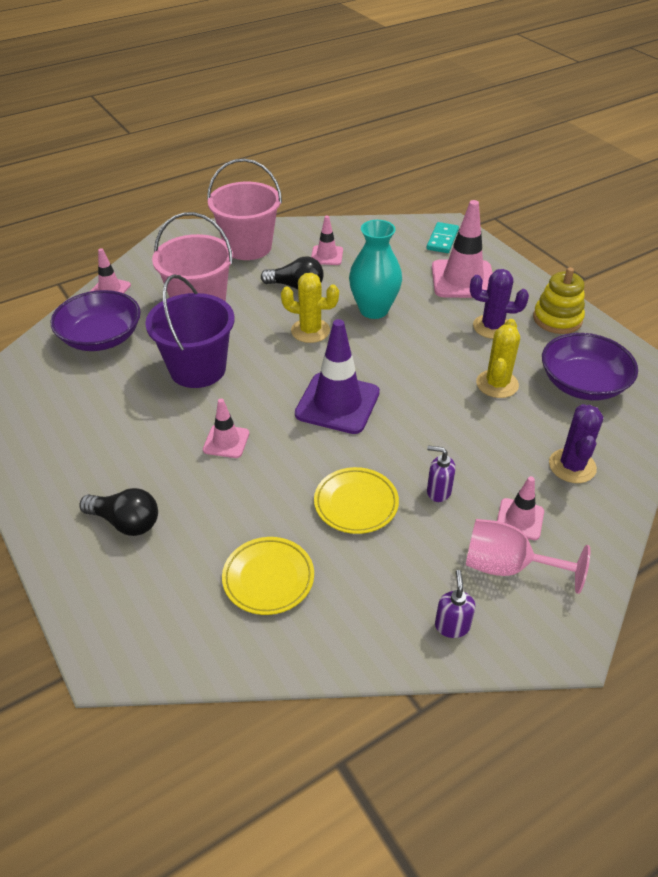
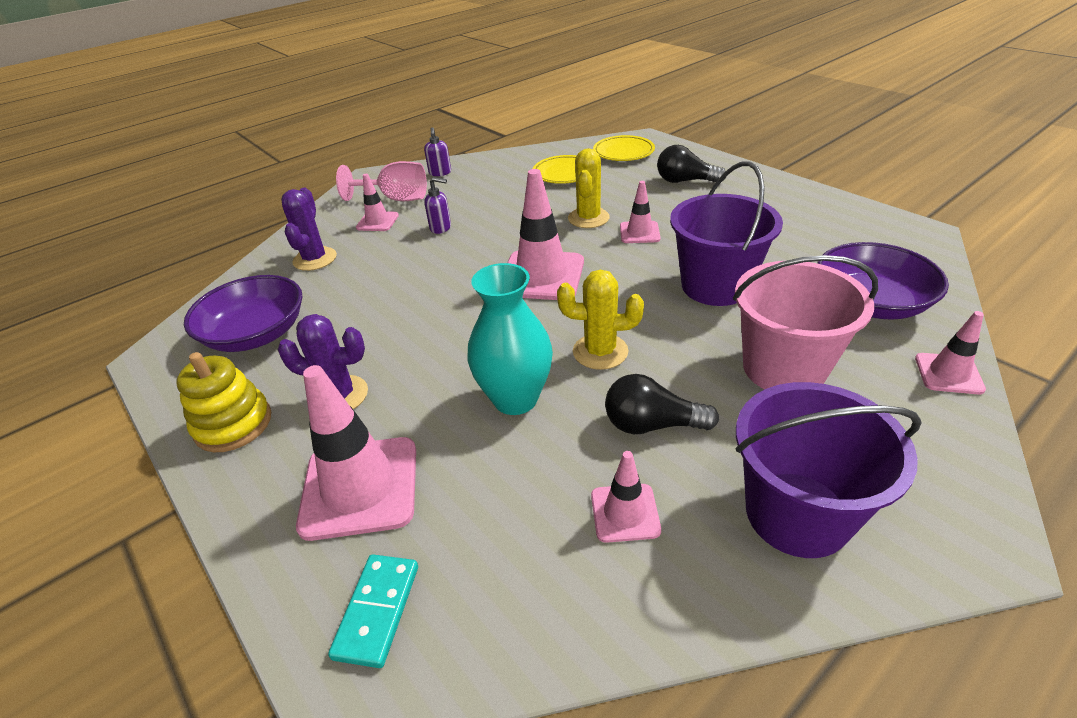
camera: 175 degrees right, 5 degrees down
(248, 247) = (797, 514): pink bucket -> purple bucket
(337, 403) = (541, 276): purple traffic cone -> pink traffic cone
(356, 503) = (509, 212): yellow plate -> yellow plate (623, 152)
(497, 384) = (360, 319): yellow cactus -> yellow cactus (588, 218)

